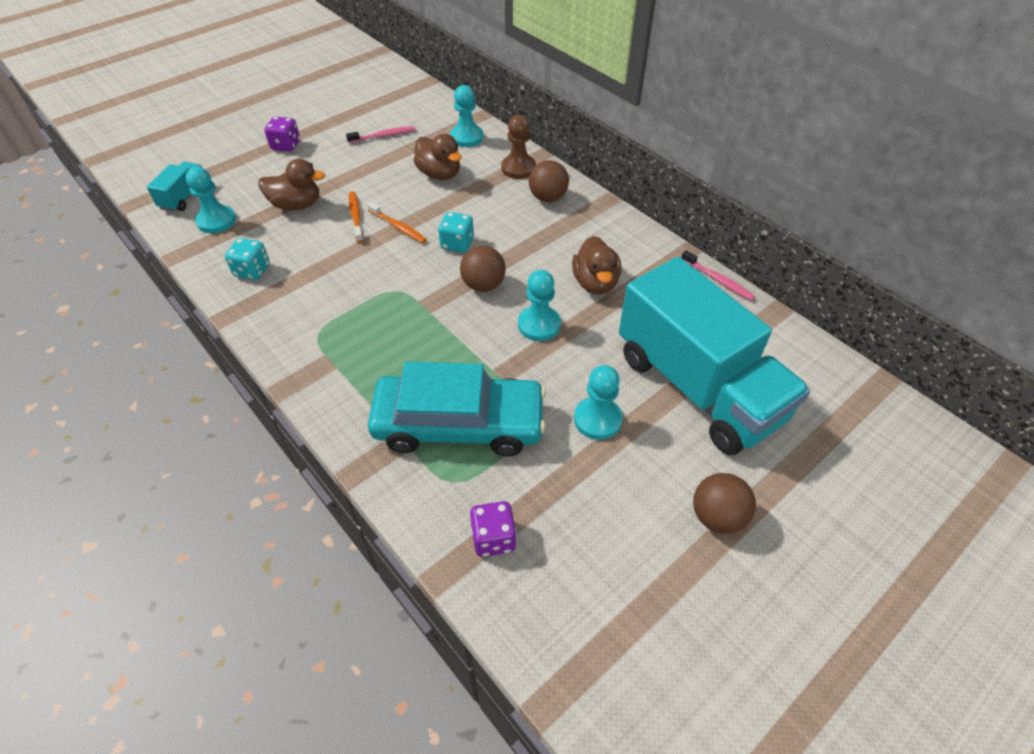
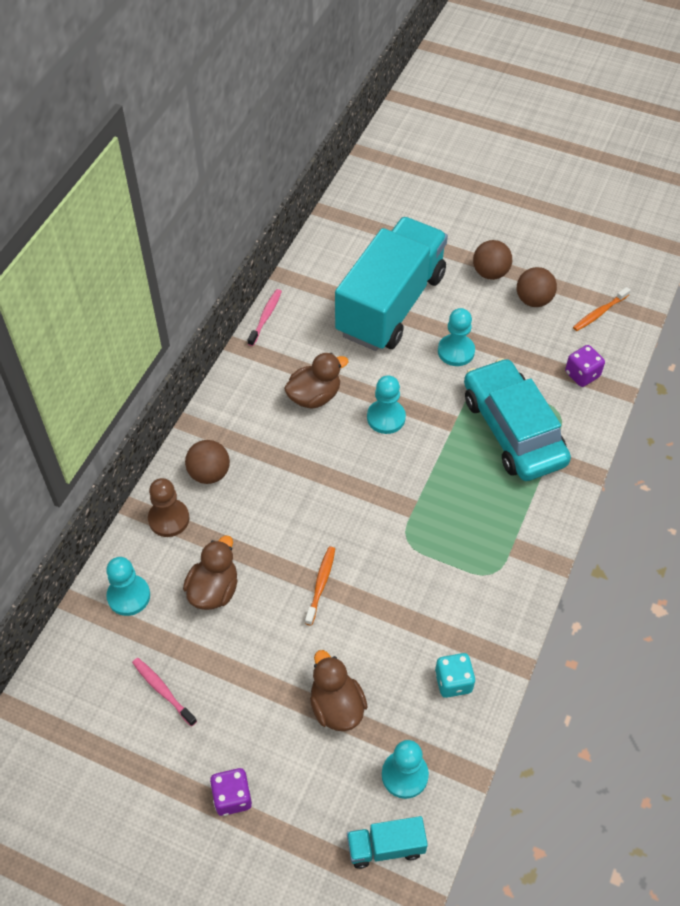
camera: 115 degrees left, 5 degrees up
(356, 216) = (325, 633): orange toothbrush -> orange toothbrush (599, 313)
(457, 244) = (319, 520): turquoise dice -> none
(483, 285) = (362, 475): brown ball -> brown ball (533, 300)

